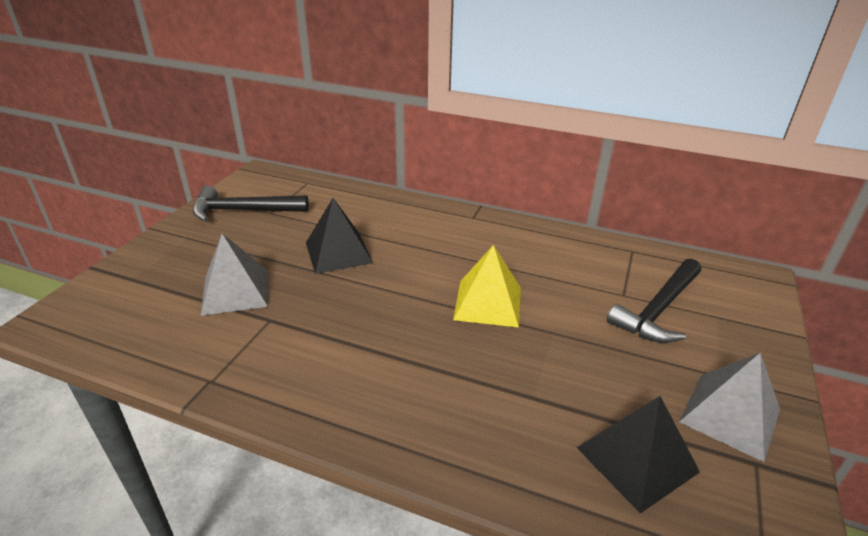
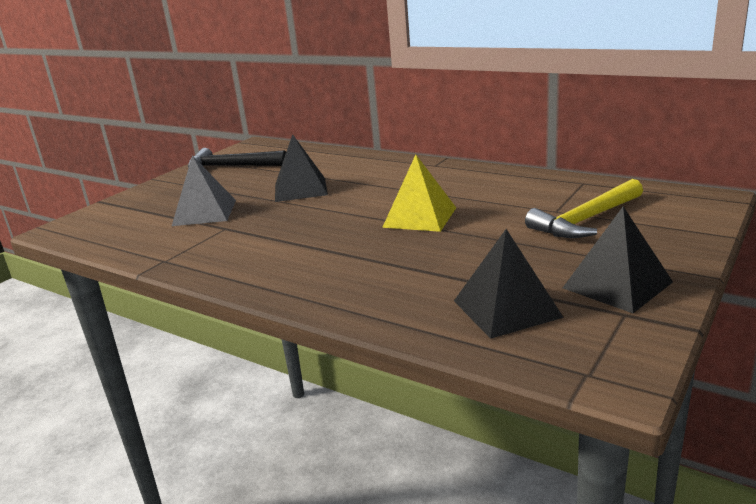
camera: 15 degrees right, 10 degrees down
(658, 310) = (586, 220): black hammer -> yellow hammer
(730, 415) = (617, 285): grey pyramid -> black pyramid

